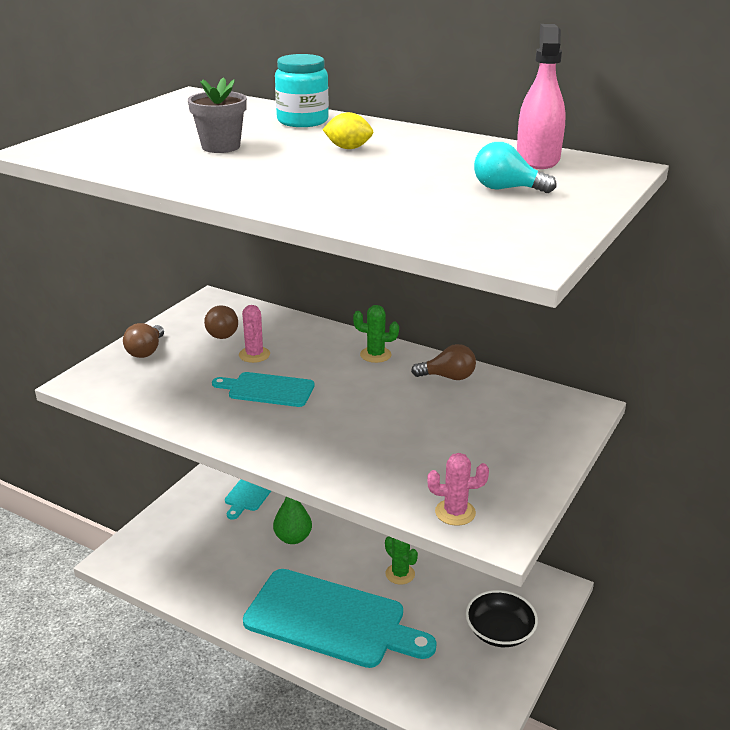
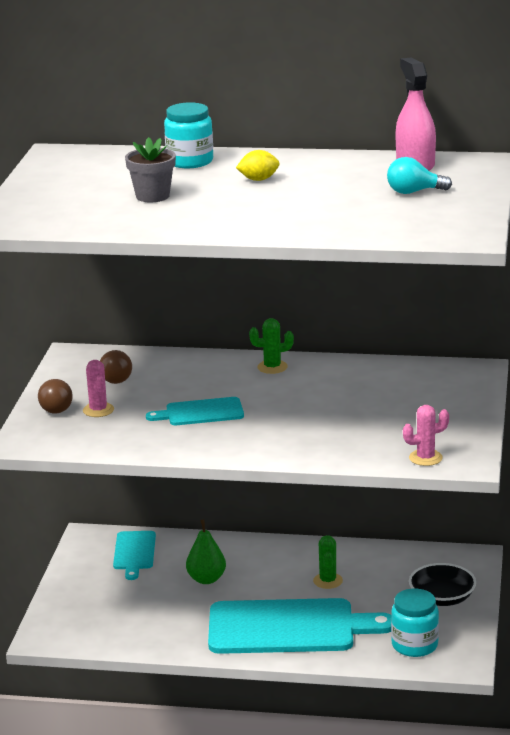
camera: 20 degrees left, 5 degrees down
(254, 355) = (161, 389): pink cactus -> pink cactus (98, 410)
(400, 574) = (328, 581): green cactus -> green cactus turned 60 degrees clockwise
(441, 685) = (414, 645): none -> turquoise jar
(448, 377) = (350, 371): brown light bulb -> none

